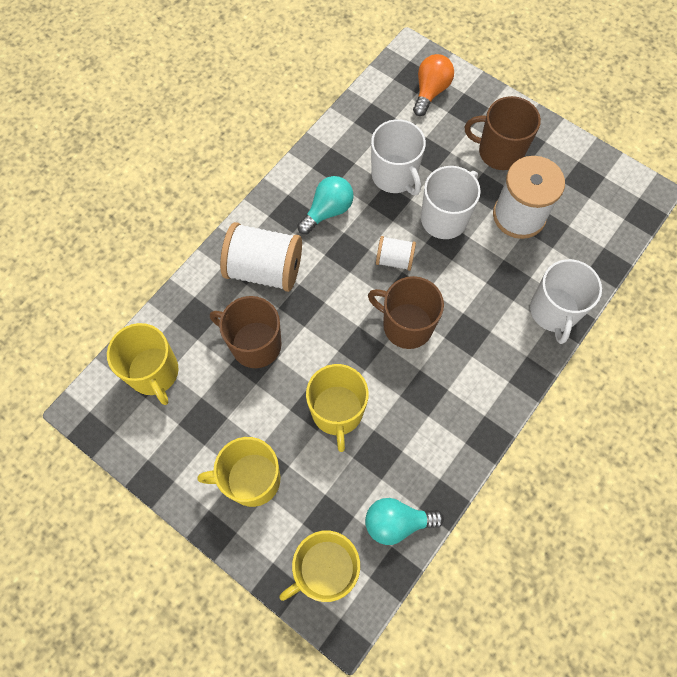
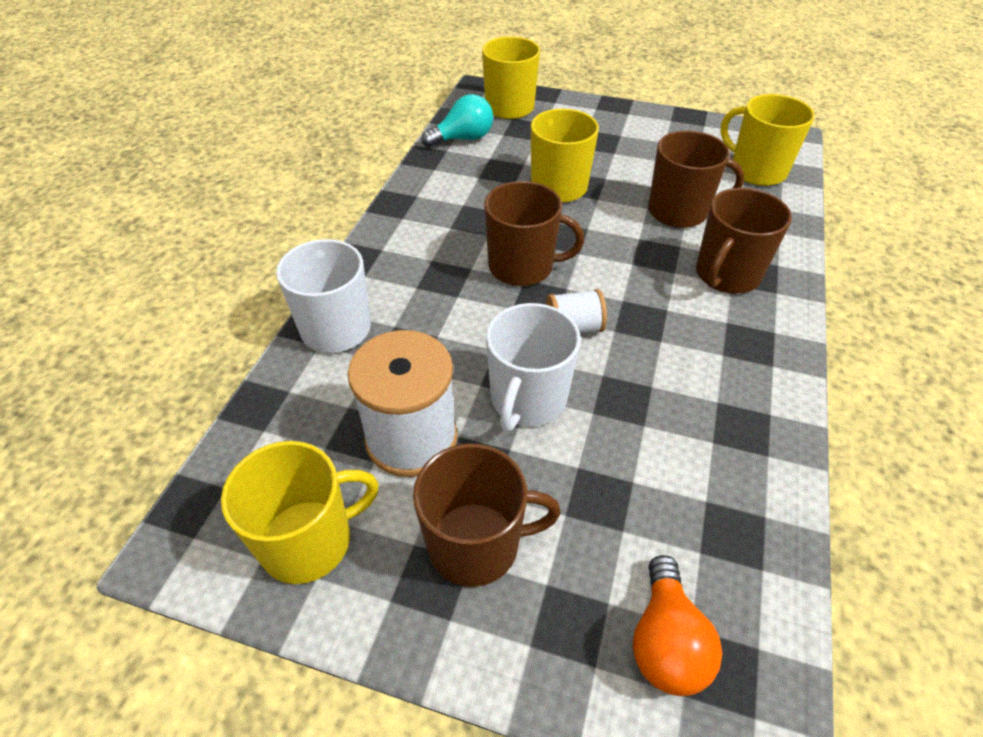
camera: 160 degrees right, 20 degrees down
(251, 480) = (606, 133): yellow mug -> yellow mug (309, 541)
(265, 269) = (727, 275): white spool -> brown mug
(328, 211) = (701, 360): turquoise light bulb -> none
(395, 176) = (637, 440): white mug -> none

